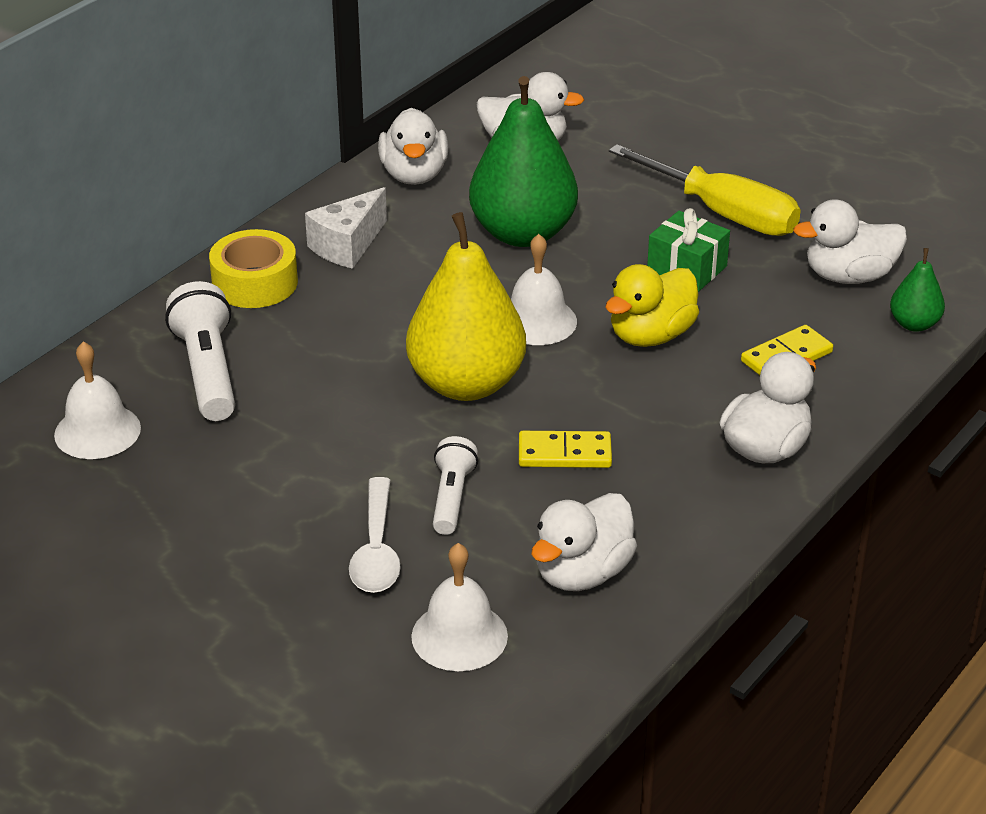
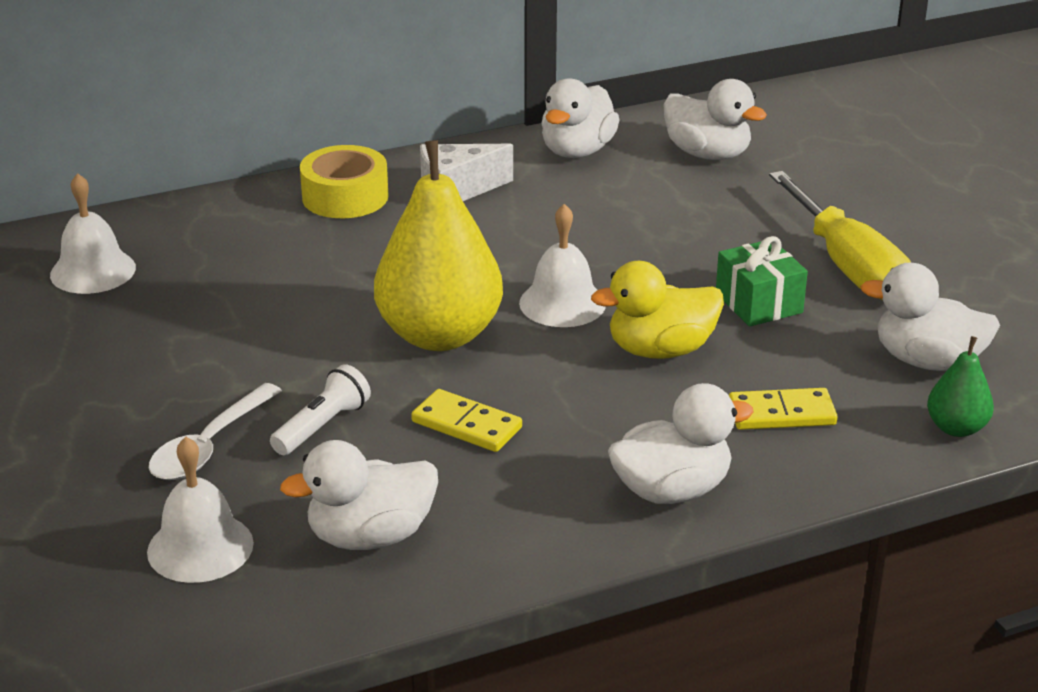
camera: 30 degrees right, 5 degrees down
(208, 371) = (230, 253): white flashlight -> none
(522, 233) = (627, 226): green pear -> none

